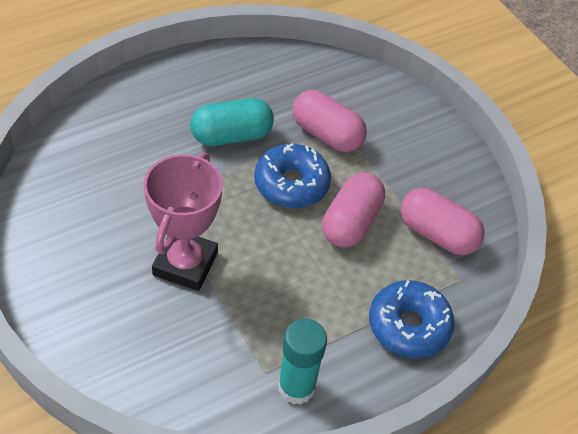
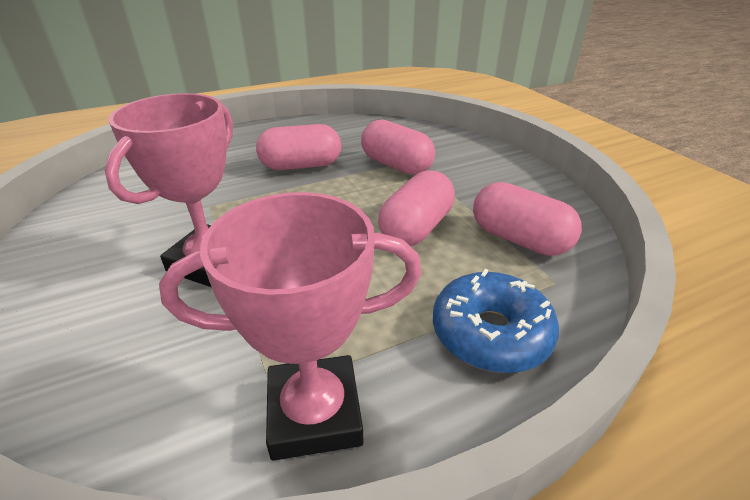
camera: 10 degrees right, 15 degrees down
(231, 136) = (301, 166): turquoise capsule -> pink capsule
(291, 184) = (353, 198): blue donut -> none
(296, 387) = (314, 413): turquoise glue stick -> pink trophy

